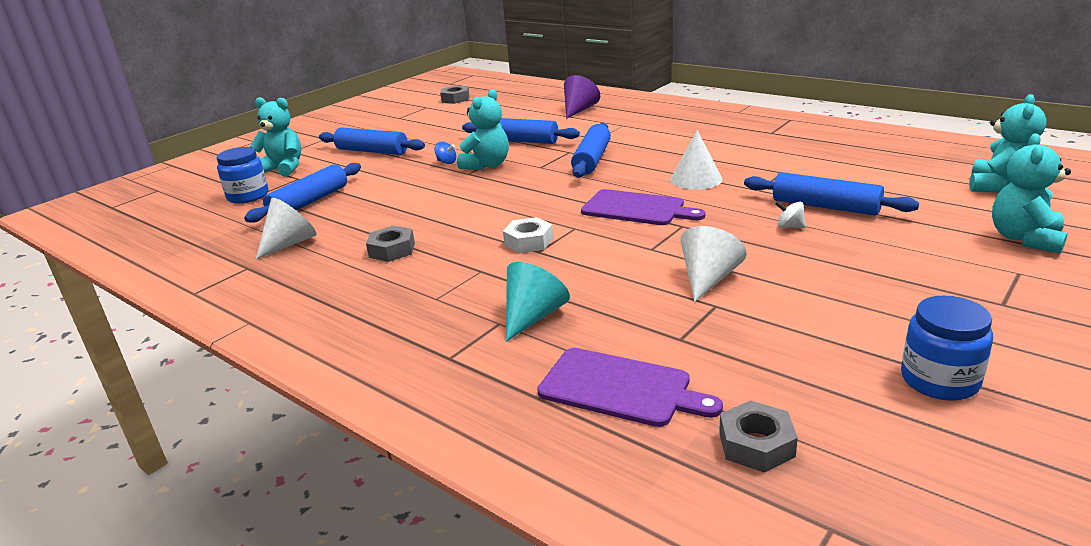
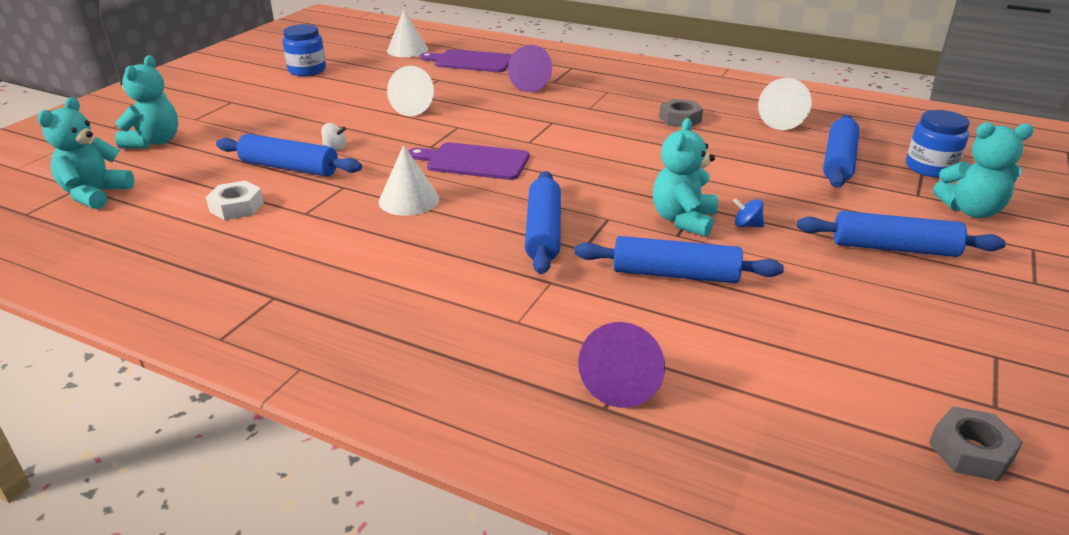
camera: 165 degrees right, 5 degrees up
(528, 241) = (564, 129): white nut -> white nut (237, 207)
(533, 316) = (532, 85): turquoise cone -> purple cone
(756, 444) = (407, 50): grey nut -> white cone

